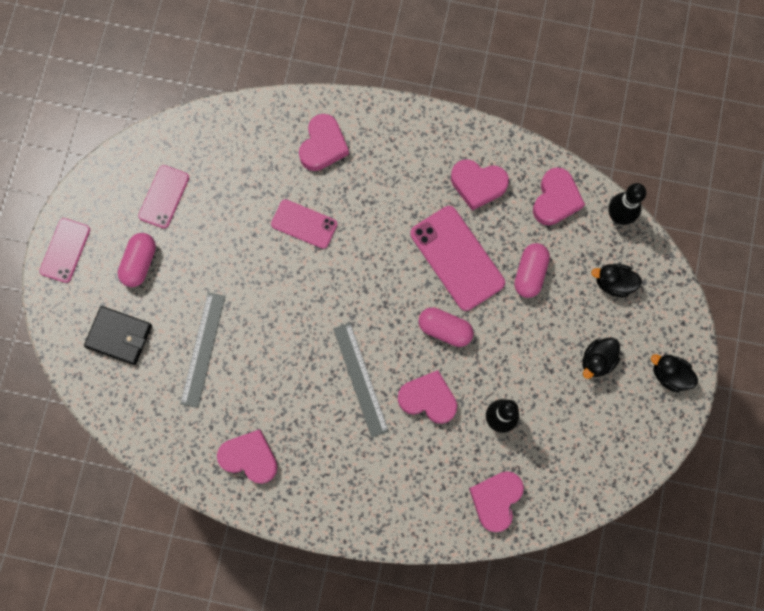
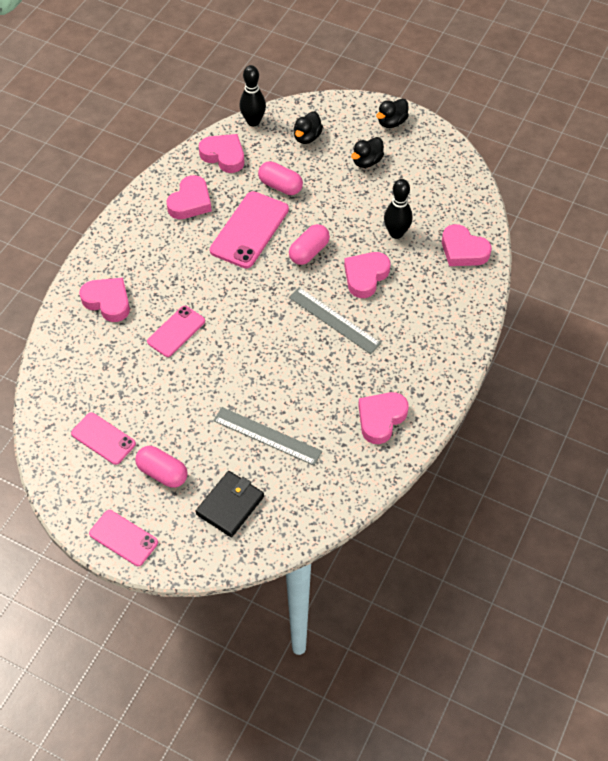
camera: 75 degrees left, 20 degrees down
(360, 379) = (334, 320): grey ruler -> grey ruler turned 45 degrees clockwise
(457, 258) = (249, 230): pink phone -> pink phone turned 45 degrees counterclockwise
(597, 360) = (367, 161): black duck -> black duck turned 75 degrees clockwise

